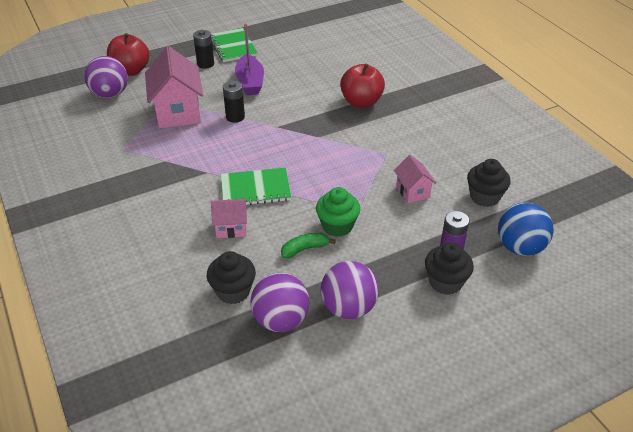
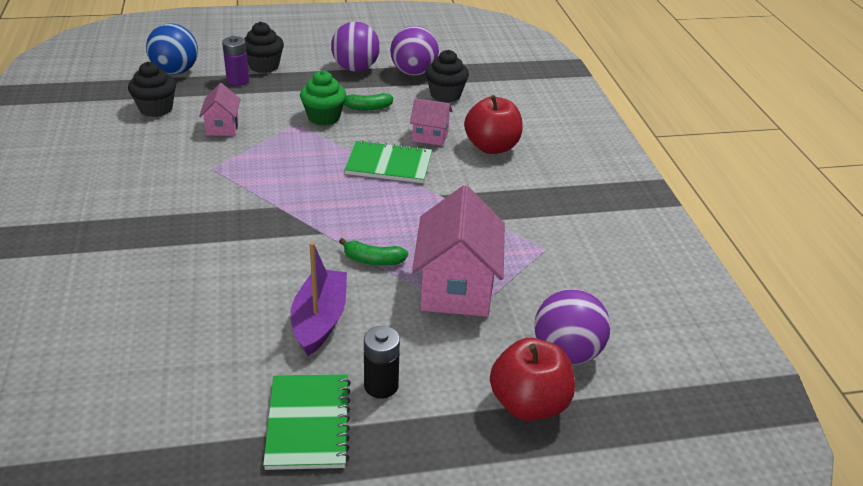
camera: 165 degrees left, 5 degrees down
(235, 117) = (373, 260): black battery -> green banana
(361, 102) = (176, 241): red apple -> red apple (492, 147)

